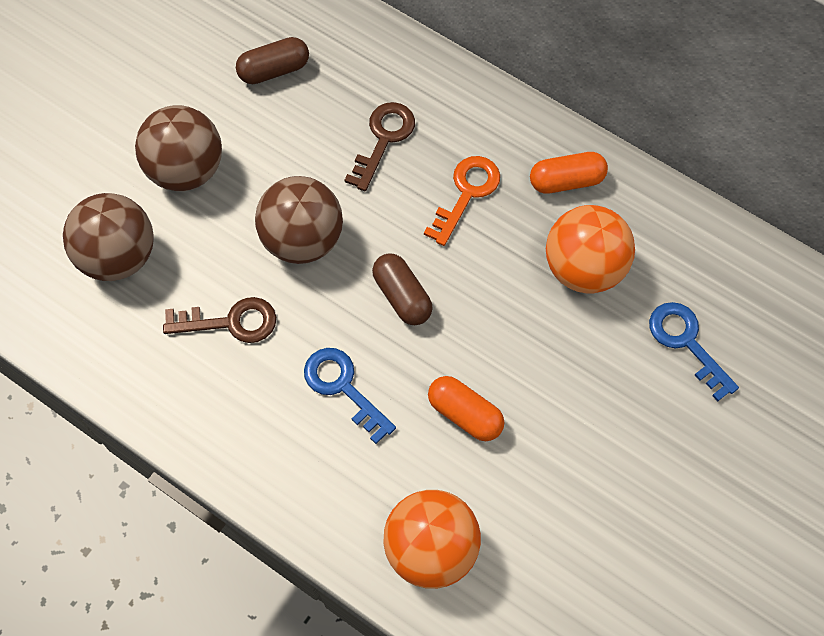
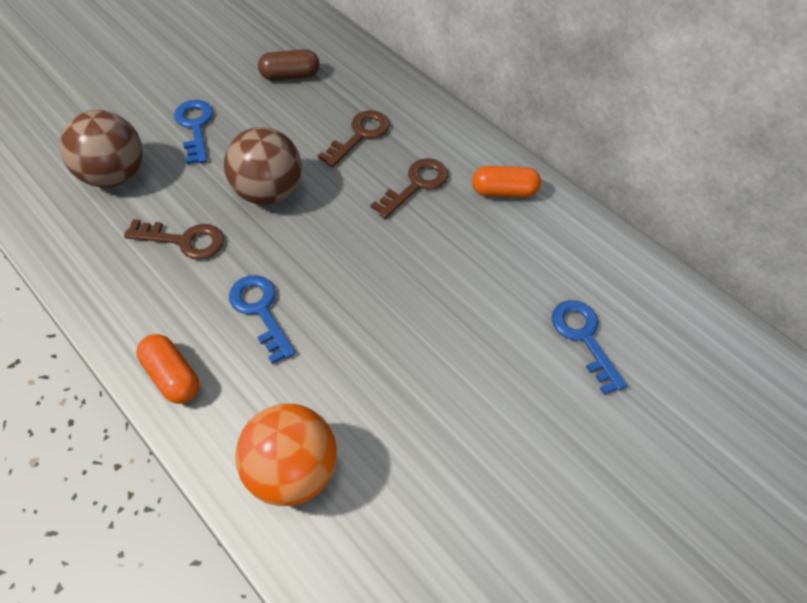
camera: 10 degrees right, 10 degrees down
(186, 169) = (195, 127): brown ball -> blue key
(402, 296) = (337, 249): brown capsule -> none
(465, 414) = (362, 356): orange capsule -> orange capsule (172, 376)
(466, 193) = (416, 185): orange key -> brown key
(584, 267) = (503, 259): orange ball -> none

